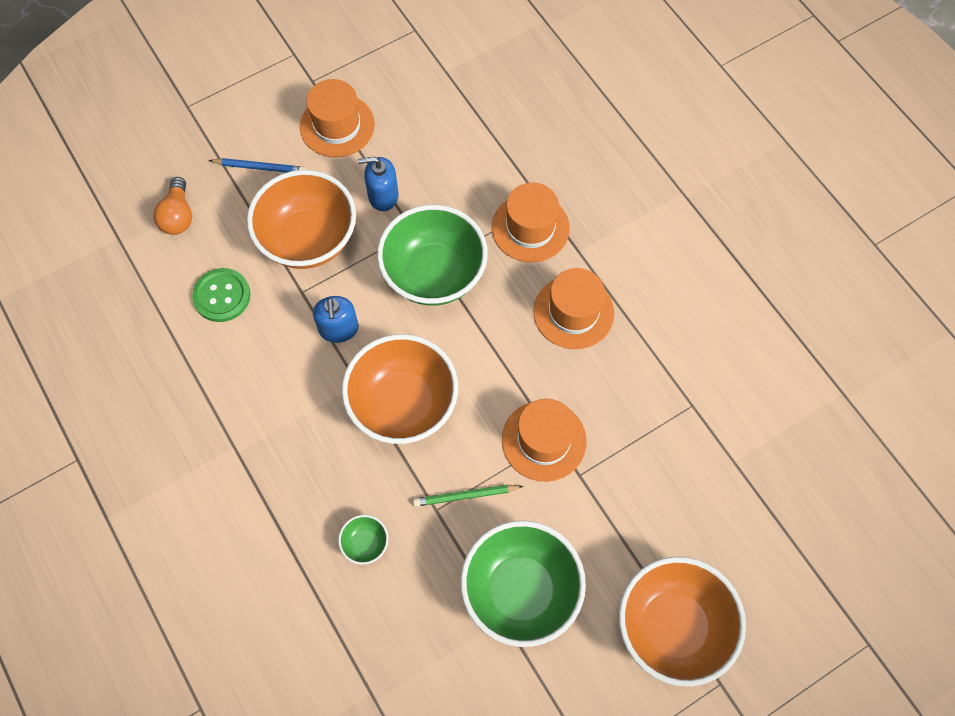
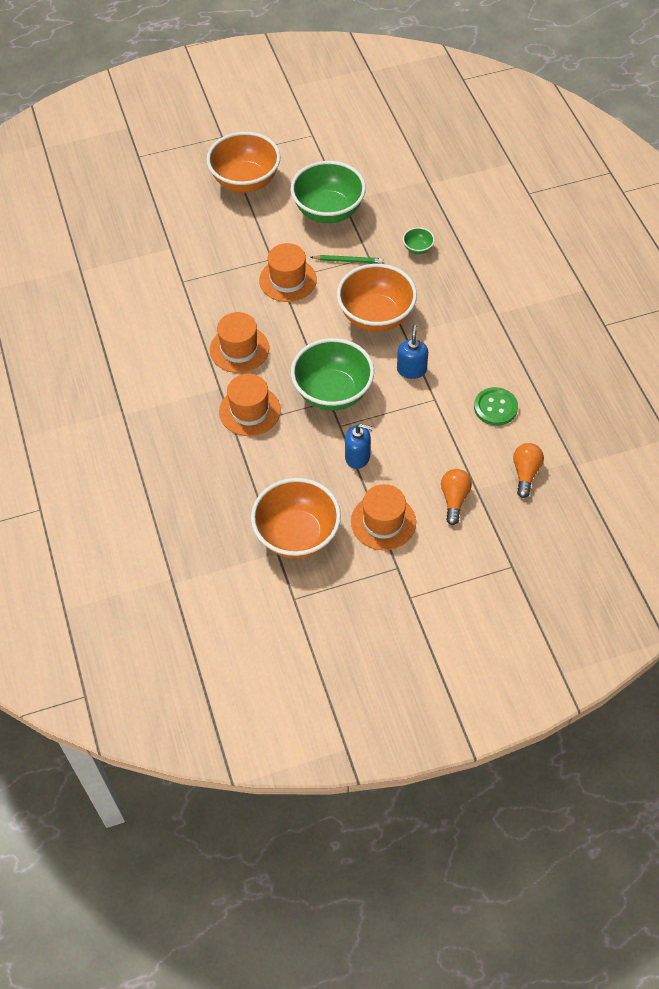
camera: 165 degrees left, 10 degrees down
(260, 167) = (454, 499): blue pencil -> orange light bulb
(308, 239) = (423, 435): orange bowl -> orange bowl (297, 535)

